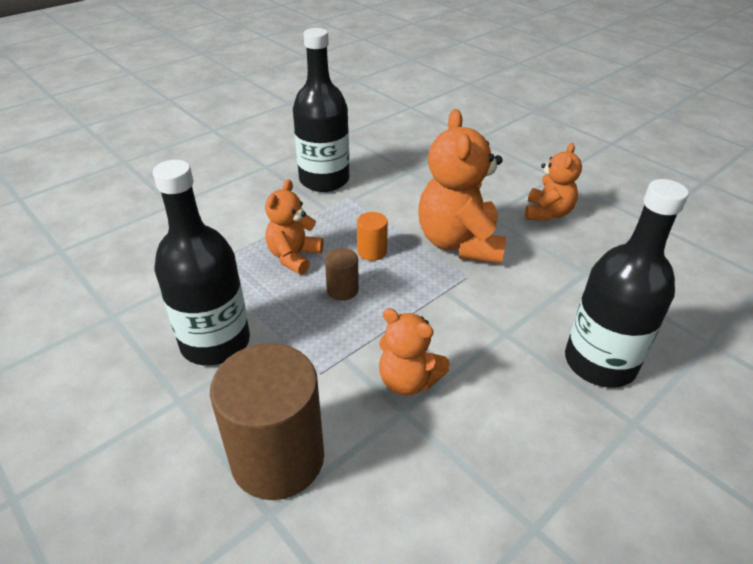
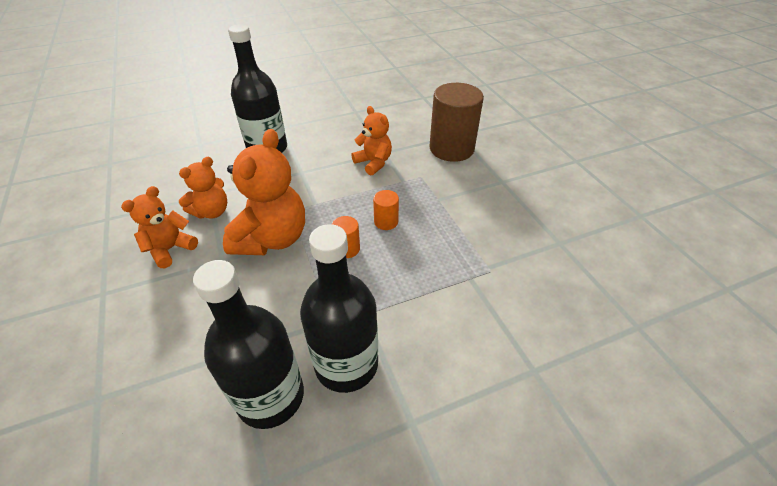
camera: 160 degrees left, 5 degrees up
(215, 342) = (482, 207): black bottle -> black bottle (270, 396)
(294, 257) = (413, 260): orange teddy bear -> orange teddy bear (212, 212)
(342, 290) = (386, 222): brown cylinder -> orange cylinder

